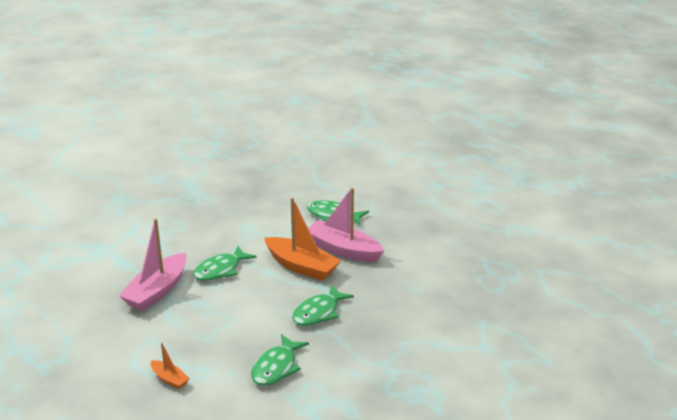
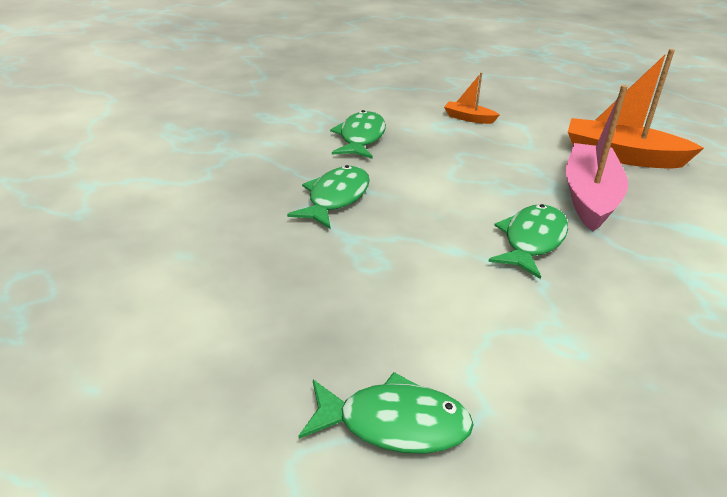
camera: 165 degrees right, 5 degrees up
(301, 266) = (399, 267): orange boat -> orange boat (622, 156)
(343, 250) = (333, 316): pink boat -> none

